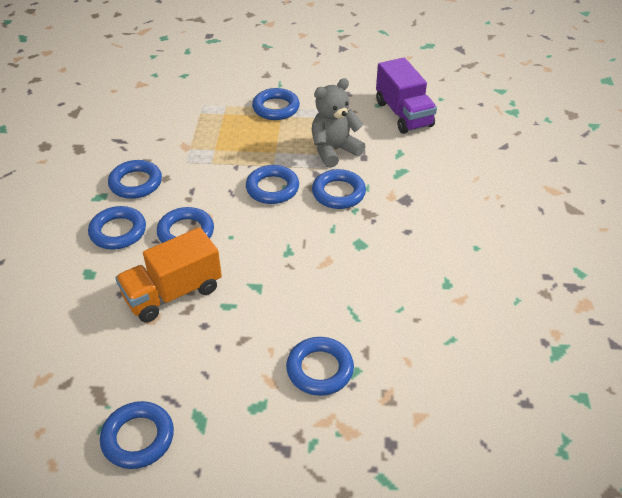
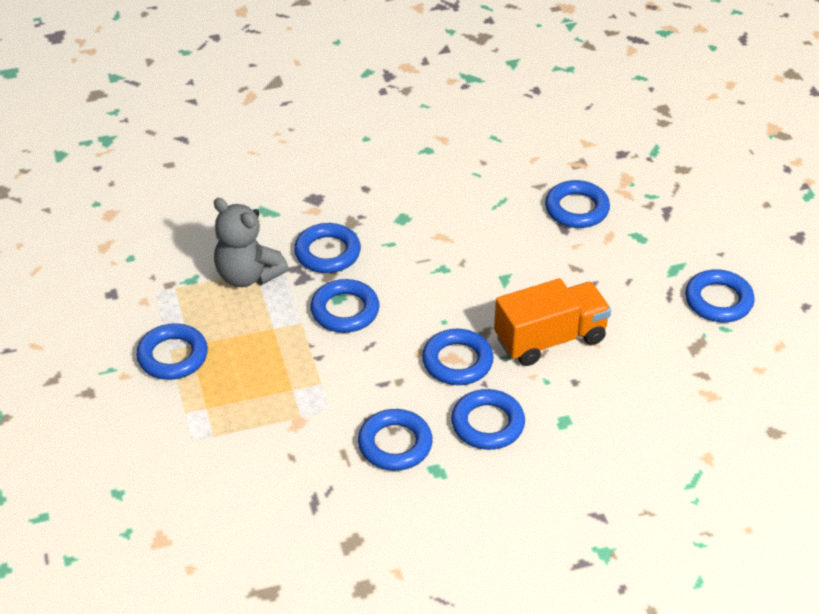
camera: 110 degrees left, 0 degrees up
(173, 293) = (550, 339): orange truck -> orange truck turned 60 degrees counterclockwise
(403, 114) = (144, 230): purple truck -> none

